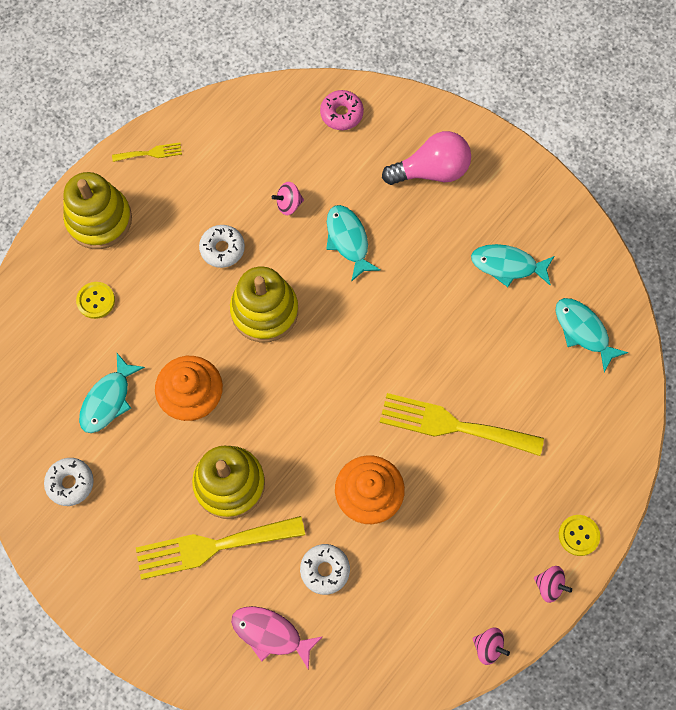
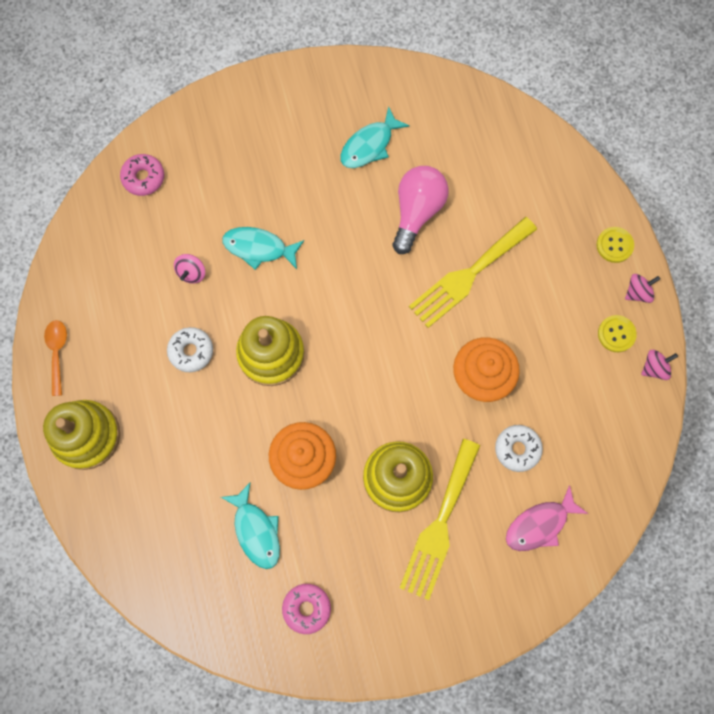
camera: 55 degrees left, 5 degrees up
(70, 483) = (307, 608): white donut -> pink donut
(96, 300) = (159, 485): yellow button -> yellow button (616, 334)
(150, 153) = (57, 353): yellow fork -> orange spoon
(431, 171) = (248, 145): pink light bulb -> pink light bulb (417, 211)
(583, 331) = (462, 129): turquoise fish -> none

